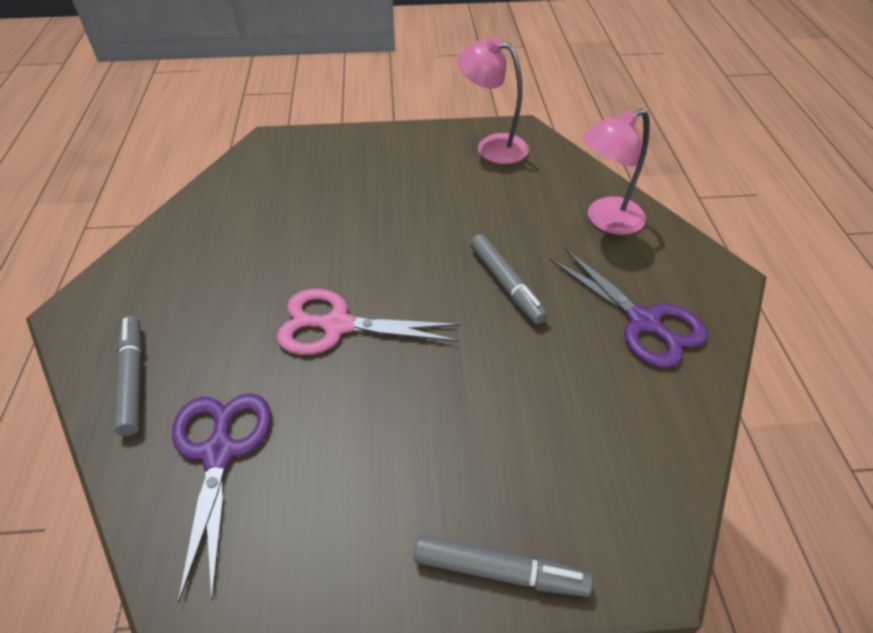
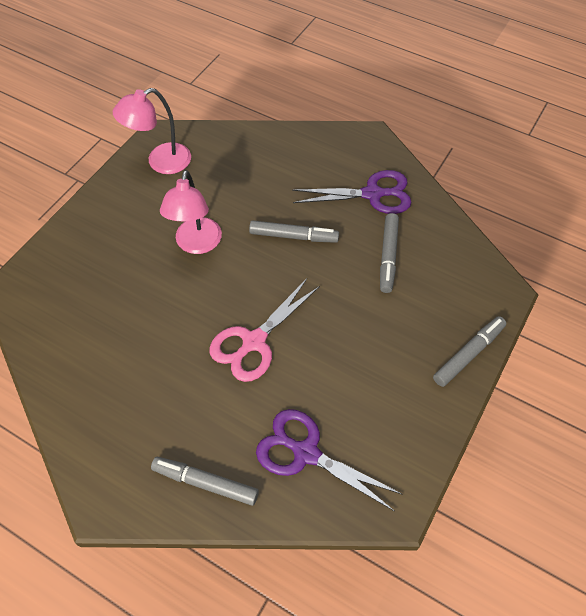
camera: 55 degrees left, 10 degrees up
(570, 386) = (388, 256): none -> grey marker
(605, 220) = (284, 155): pink lamp -> pink lamp (196, 244)

